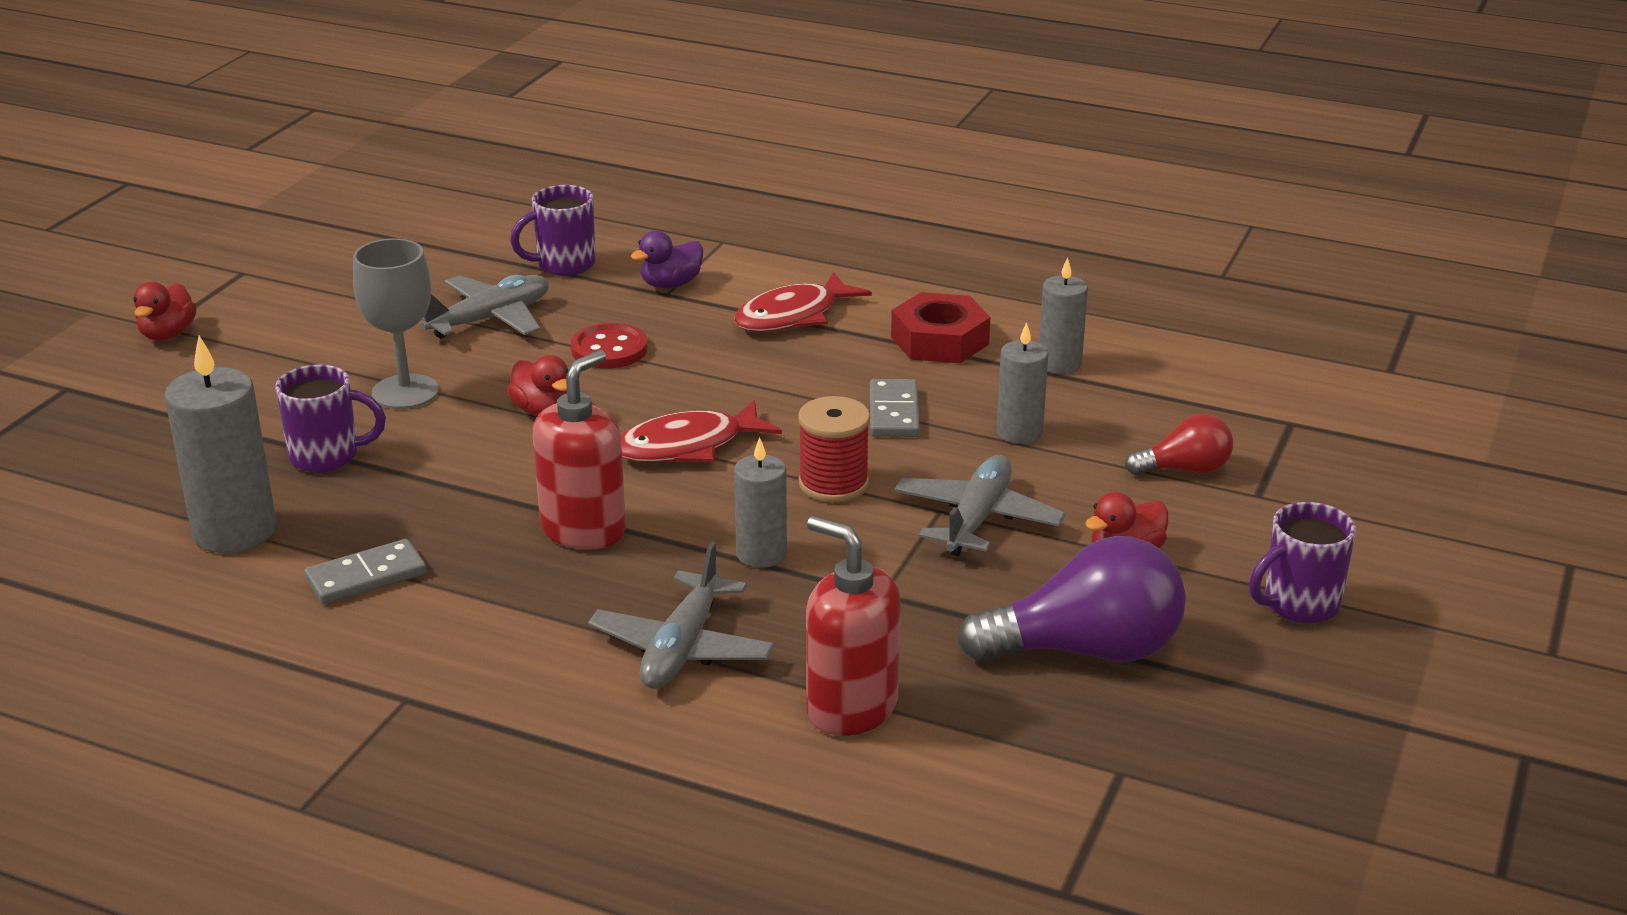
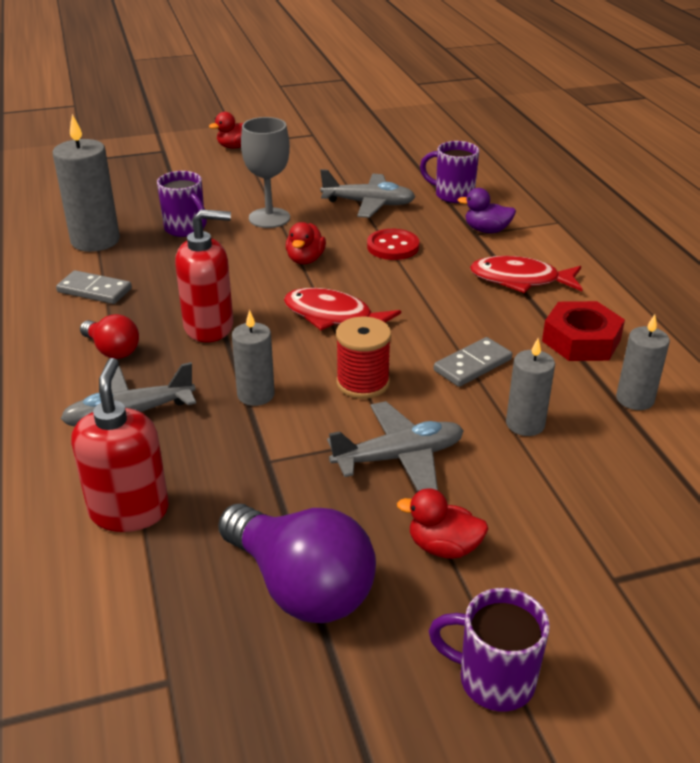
camera: 50 degrees right, 5 degrees up
(1185, 470) = (592, 523): red light bulb -> red light bulb (112, 350)

